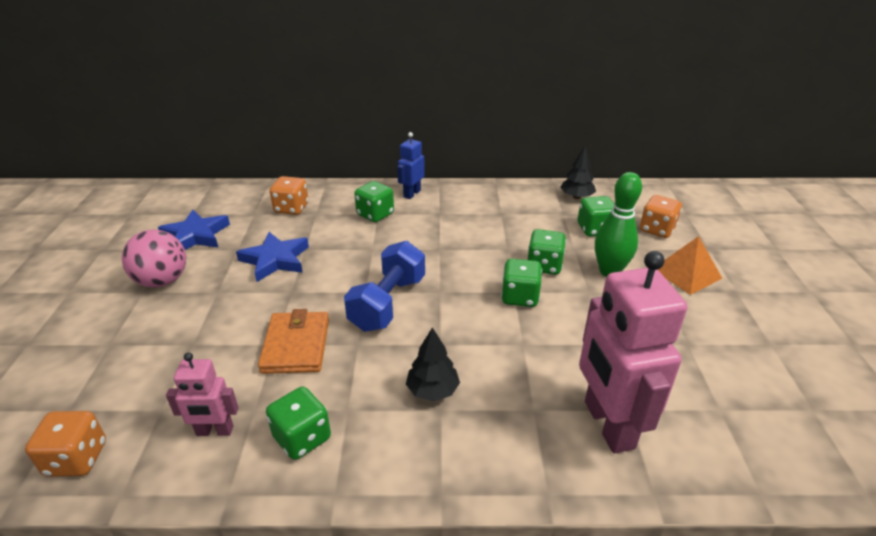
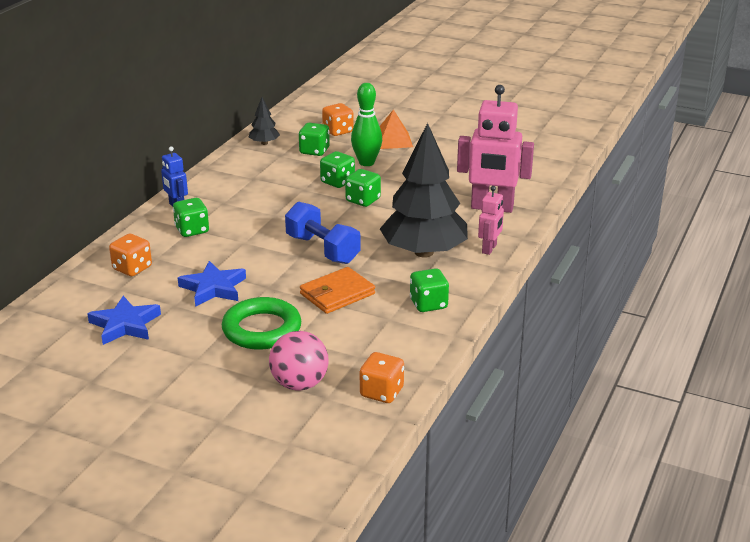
camera: 65 degrees left, 5 degrees down
(162, 281) = (188, 347): pink ball -> pink ball (299, 384)
(205, 315) = (262, 329): none -> green ring
(215, 431) = (398, 335): pink robot -> pink robot (489, 249)
(296, 346) = (337, 294): orange wallet -> orange wallet turned 60 degrees counterclockwise
(432, 390) = (424, 252): black tree -> black tree, size x2.35

